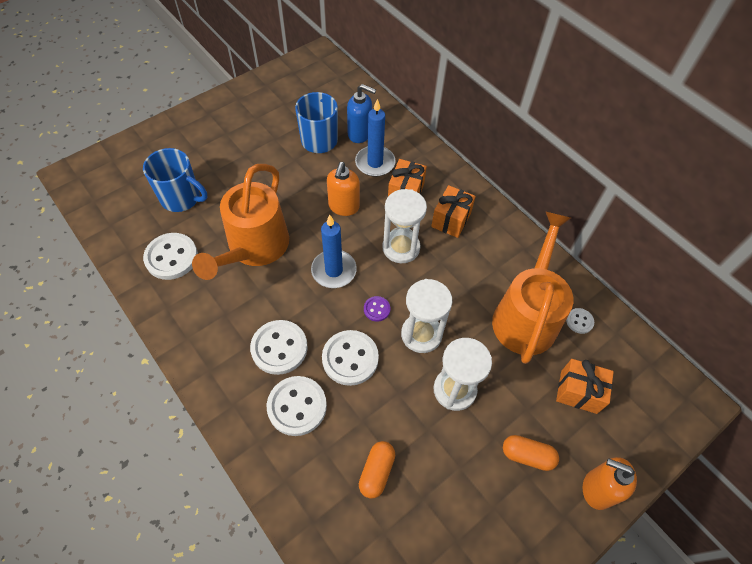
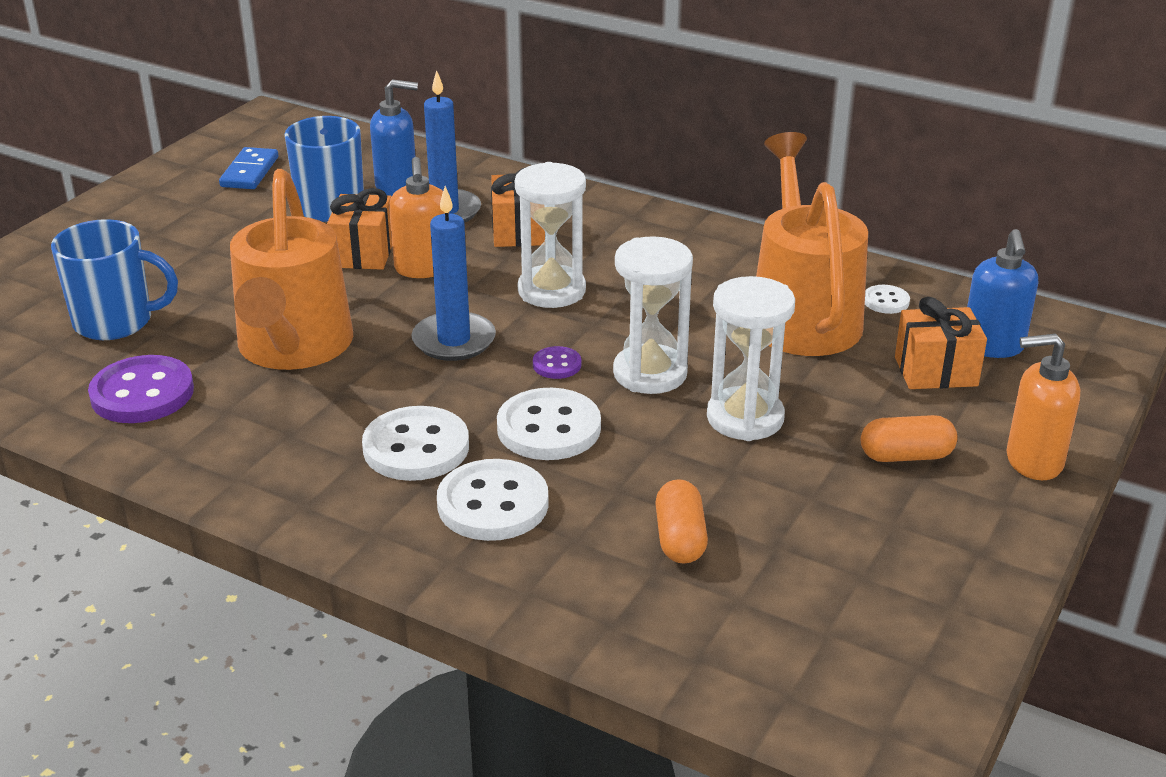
camera: 20 degrees left, 25 degrees down
(171, 257) = (142, 393): white button -> purple button
(292, 99) = (249, 172): none -> blue domino
(451, 220) = (613, 244): orange gift -> orange gift (363, 253)
(622, 383) = (993, 346): none -> blue soap dispenser

